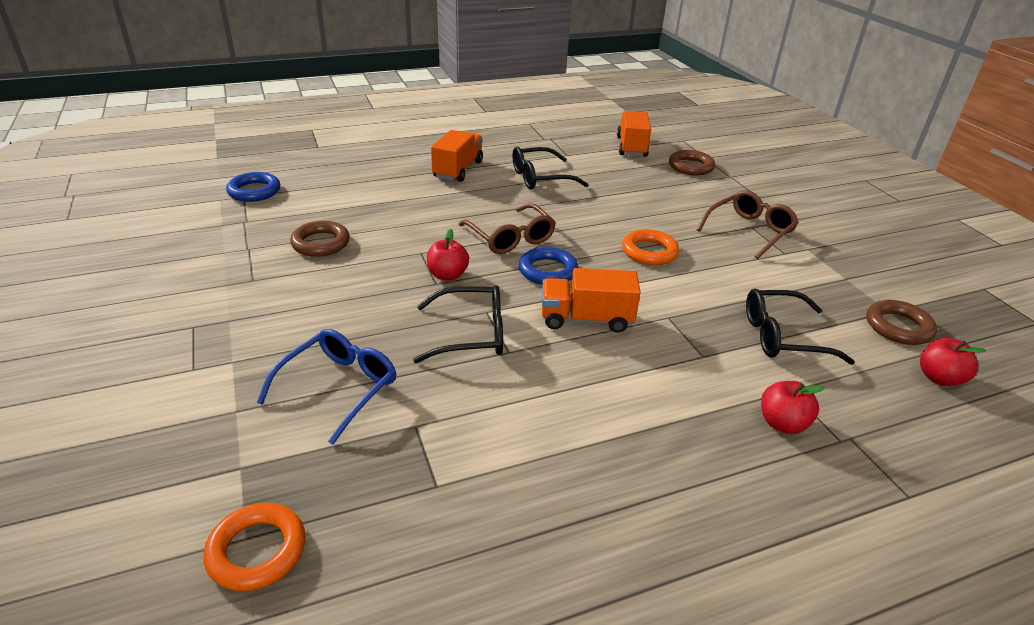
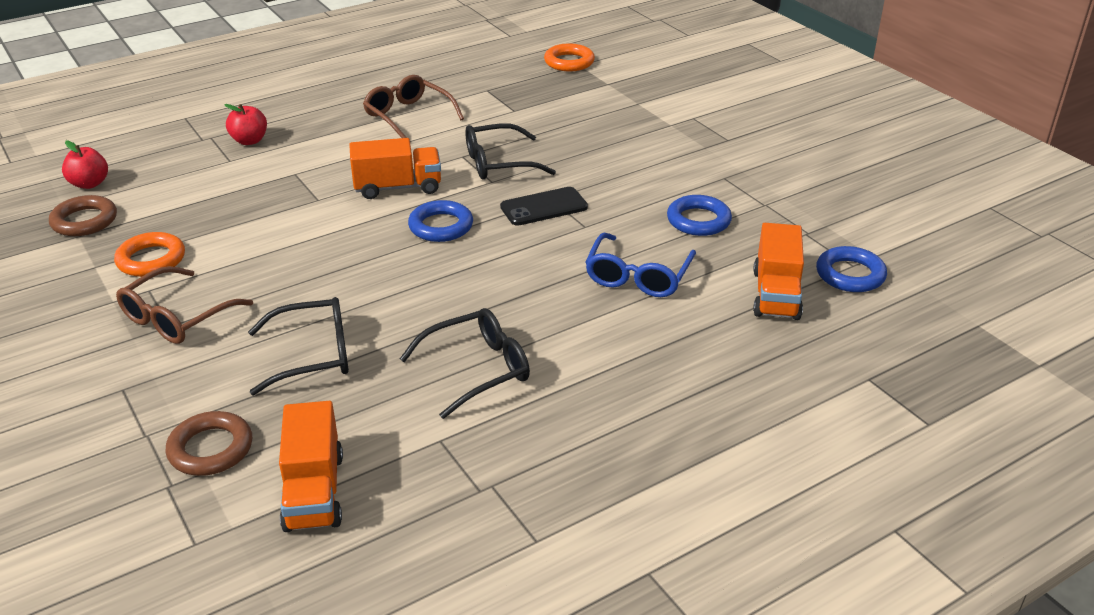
camera: 170 degrees right, 0 degrees up
(321, 243) = (698, 220): brown ring -> blue ring
(339, 387) = (580, 121): blue glasses -> blue glasses (637, 277)
(447, 275) = (544, 207): red apple -> black phone
(458, 170) = (611, 364): orange truck -> orange truck (776, 294)
(511, 238) = (491, 258): brown glasses -> brown glasses (407, 116)
(649, 252) = (323, 266): orange ring -> orange ring (151, 260)
(781, 336) = (213, 197): black glasses -> black glasses (314, 355)

